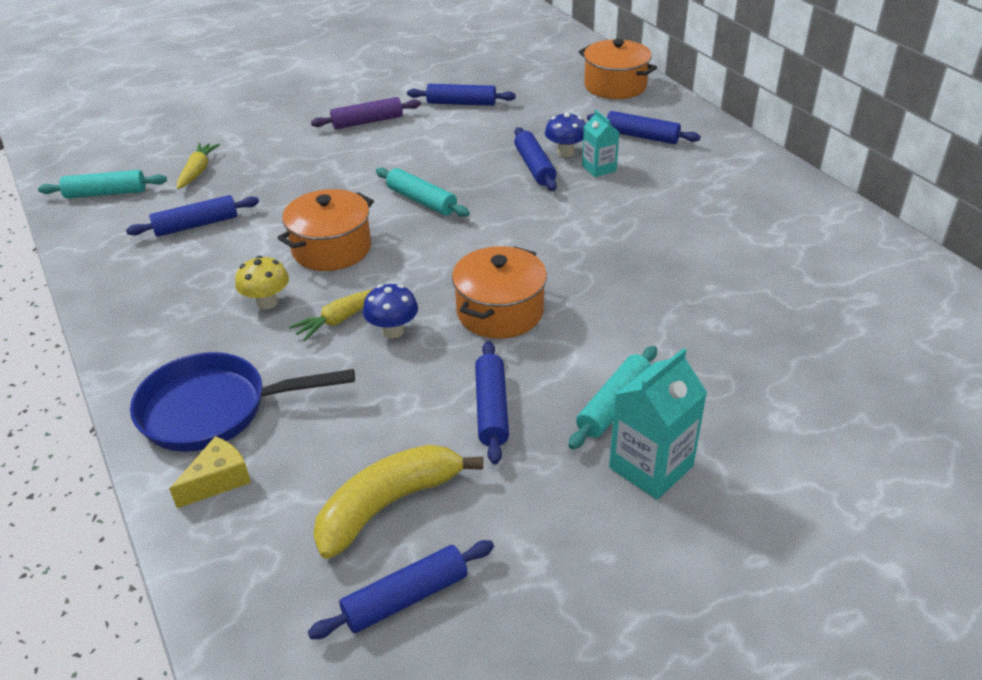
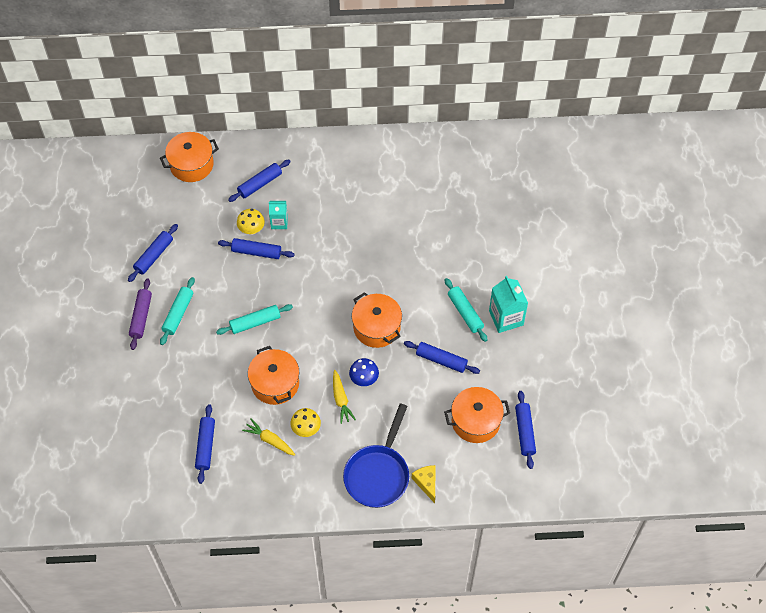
camera: 65 degrees left, 20 degrees up
(106, 193) = (133, 490): turquoise rolling pin -> turquoise rolling pin (178, 314)
(198, 171) = (140, 431): yellow carrot -> yellow carrot (269, 440)
(388, 505) = (475, 421): yellow banana -> orange pot
(565, 152) = (251, 229): blue mushroom -> yellow mushroom

